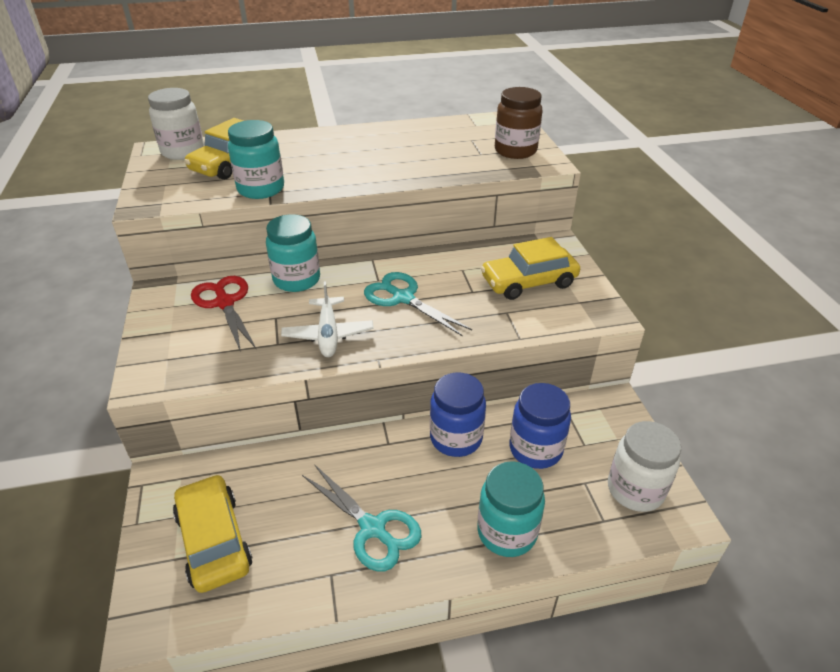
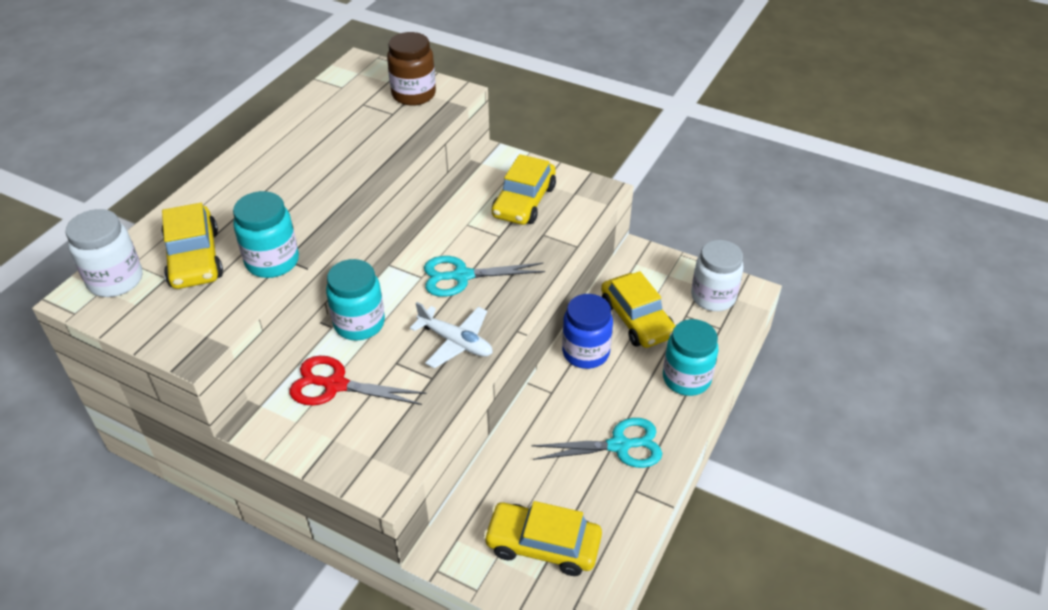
camera: 50 degrees left, 5 degrees up
(535, 449) = (637, 319): blue jar -> yellow car

